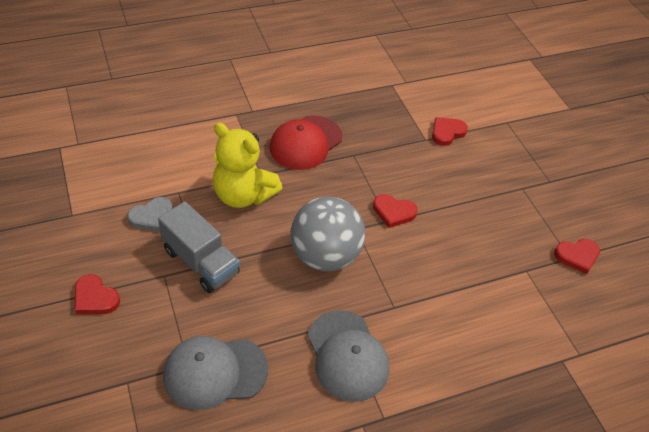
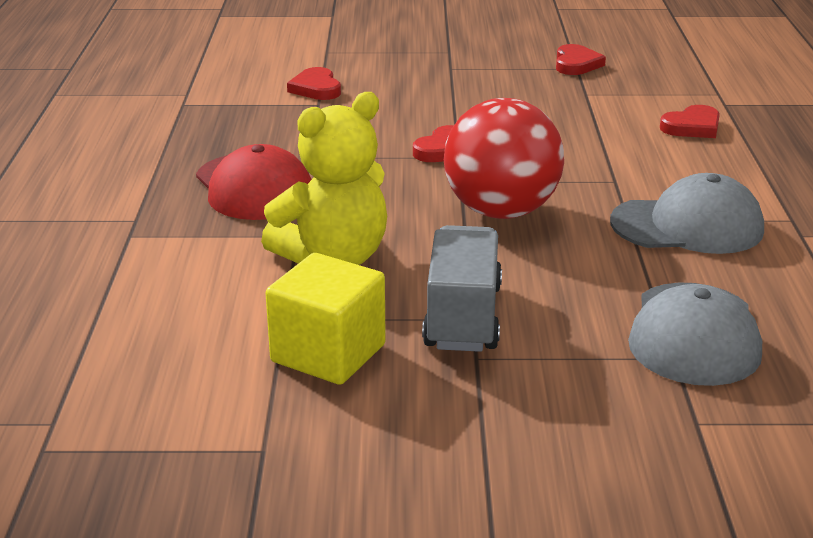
camera: 65 degrees left, 20 degrees down
(95, 298) = (498, 439): red heart -> red heart (692, 127)
(152, 217) = (328, 353): grey heart -> yellow cube
(200, 262) = (463, 317): grey truck -> grey truck turned 60 degrees counterclockwise
(325, 255) = (501, 211): grey ball -> red ball

